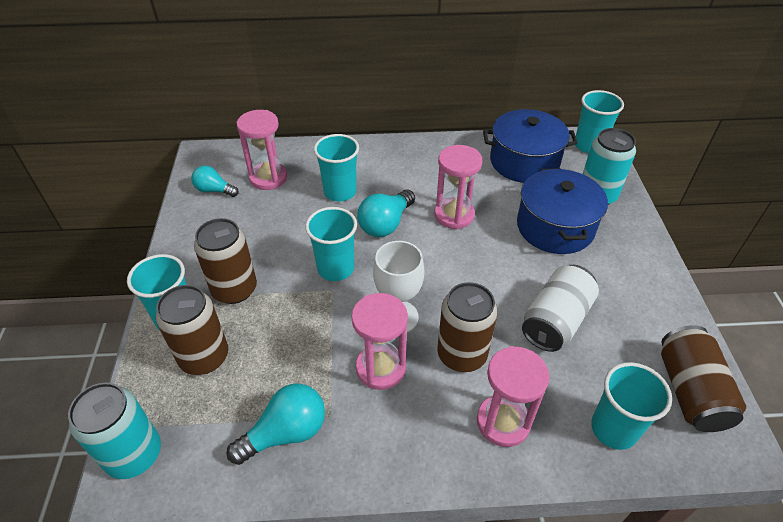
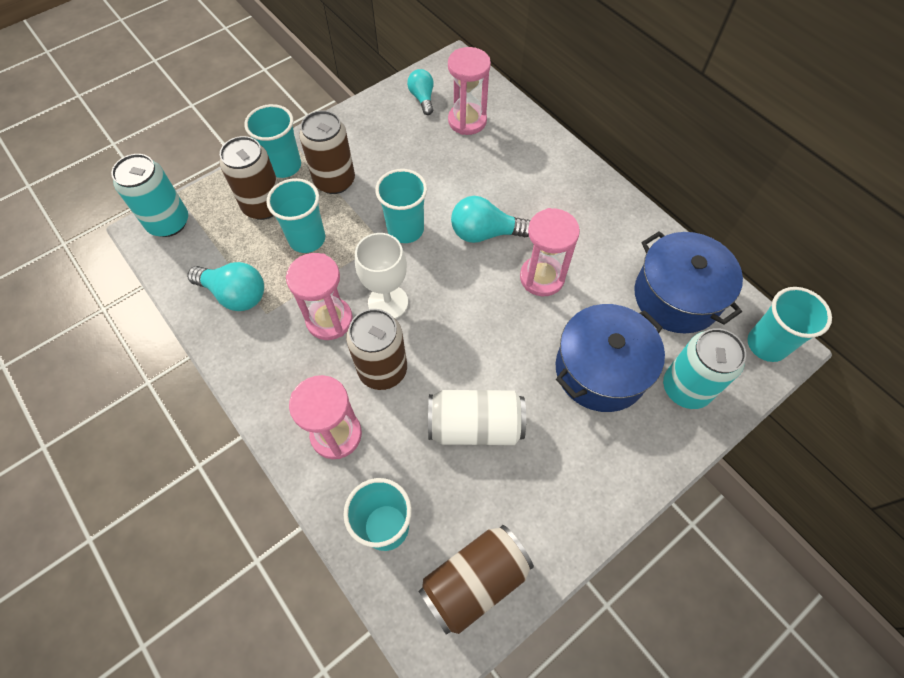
camera: 55 degrees right, 15 degrees up
(340, 192) = (495, 178): turquoise cup -> turquoise cup (307, 239)

